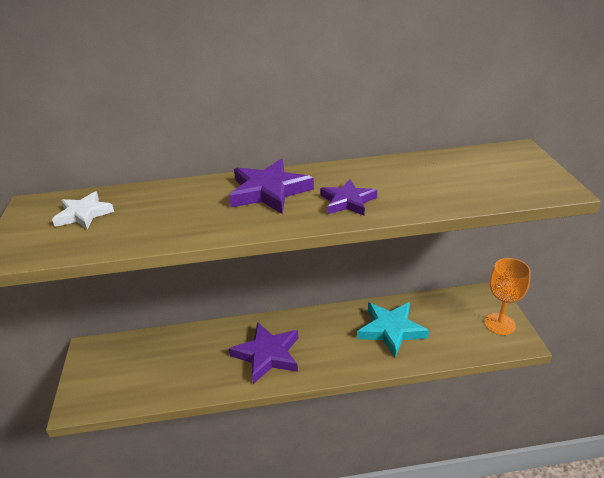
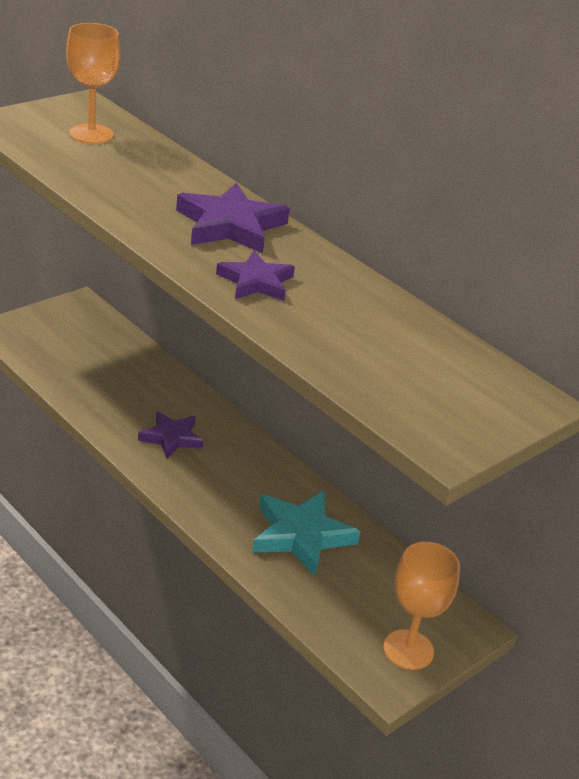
camera: 50 degrees right, 0 degrees up
(84, 214) = (91, 134): white star -> orange goblet
(267, 355) = (171, 438): purple star -> purple star, size x0.65

